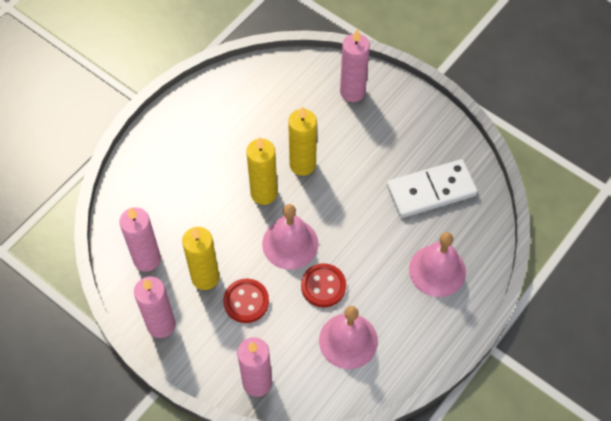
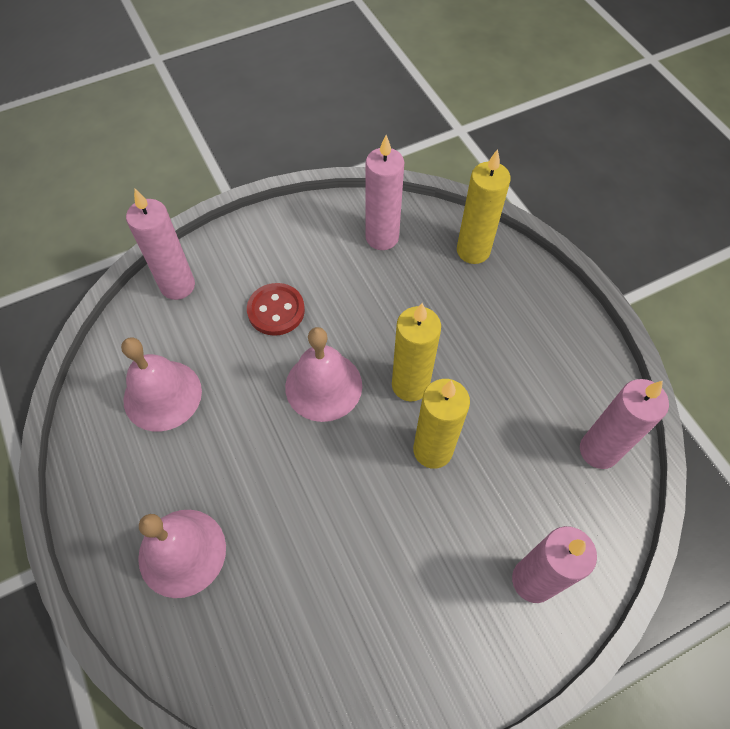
camera: 115 degrees right, 0 degrees up
(161, 325) = (297, 225): pink candle -> pink candle (598, 450)
(205, 277) = (329, 282): yellow candle -> yellow candle (473, 251)
(323, 286) = (246, 398): red button -> none
(431, 190) = (306, 613): white domino -> none

